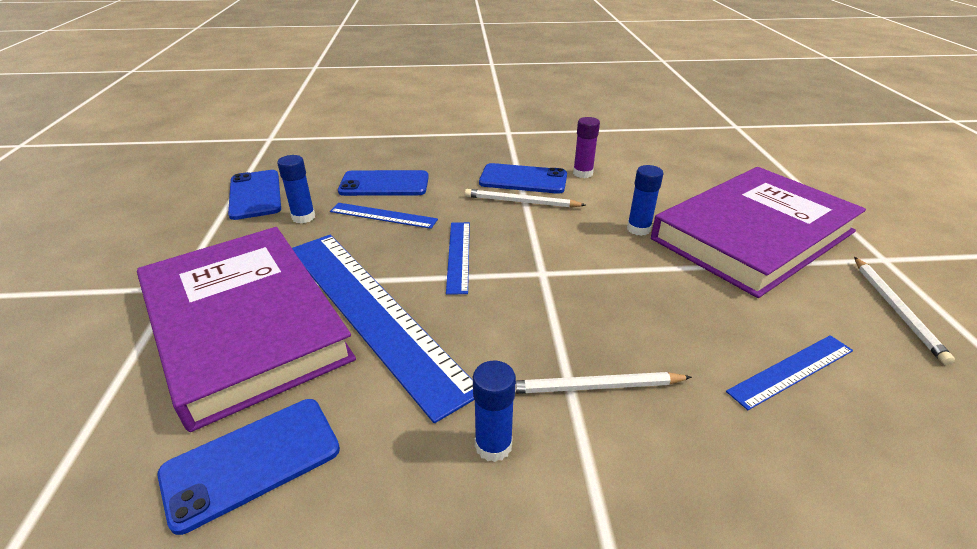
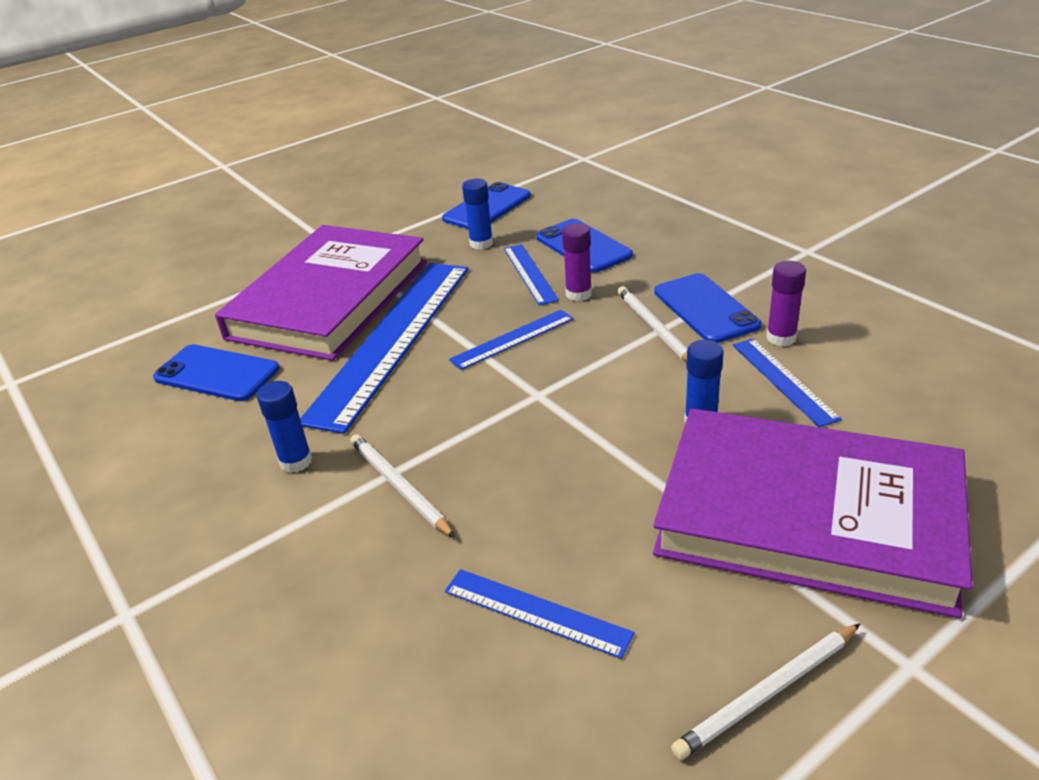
camera: 60 degrees right, 0 degrees up
(441, 209) = (578, 294): none -> purple glue stick
(624, 190) = (783, 380): none -> blue ruler

